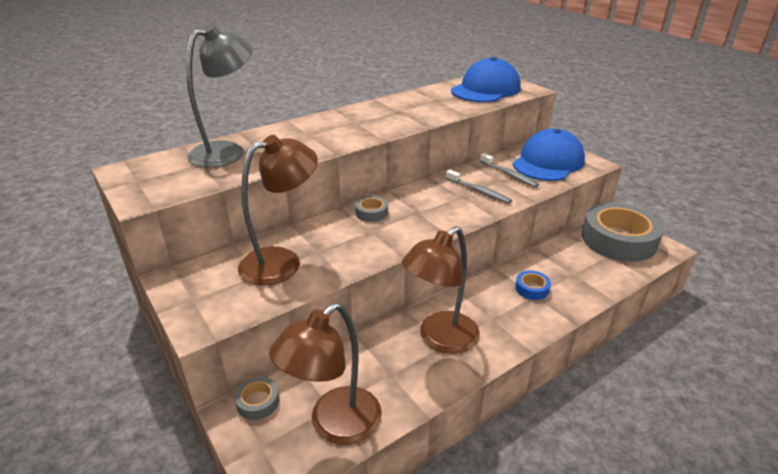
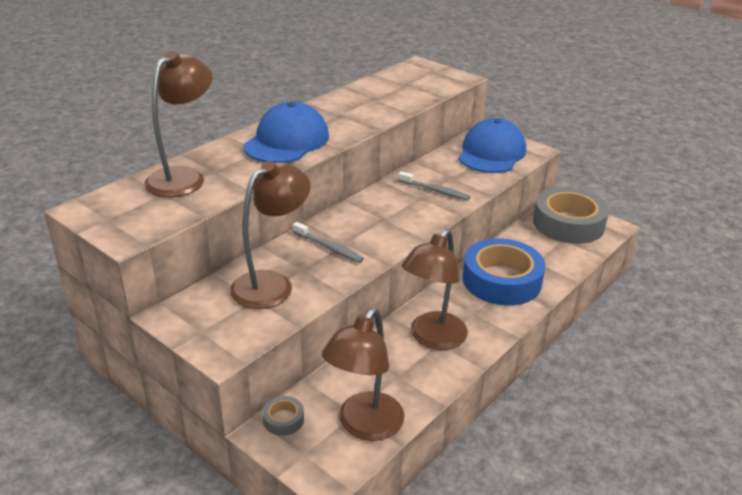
camera: 15 degrees left, 0 degrees up
(227, 151) = (183, 177): grey lamp -> brown lamp
(371, 212) = (338, 224): grey tape -> none
(485, 89) = (417, 81): blue cap -> blue cap (287, 141)
(509, 174) = (458, 170): grey toothbrush -> grey toothbrush (328, 247)
(532, 289) = (501, 280): blue tape -> blue tape, size x2.43

